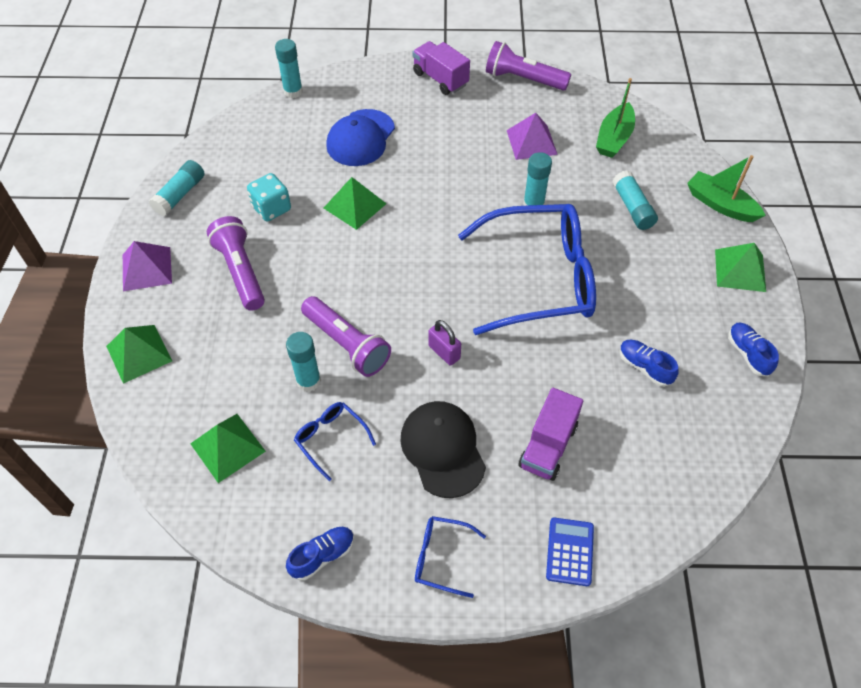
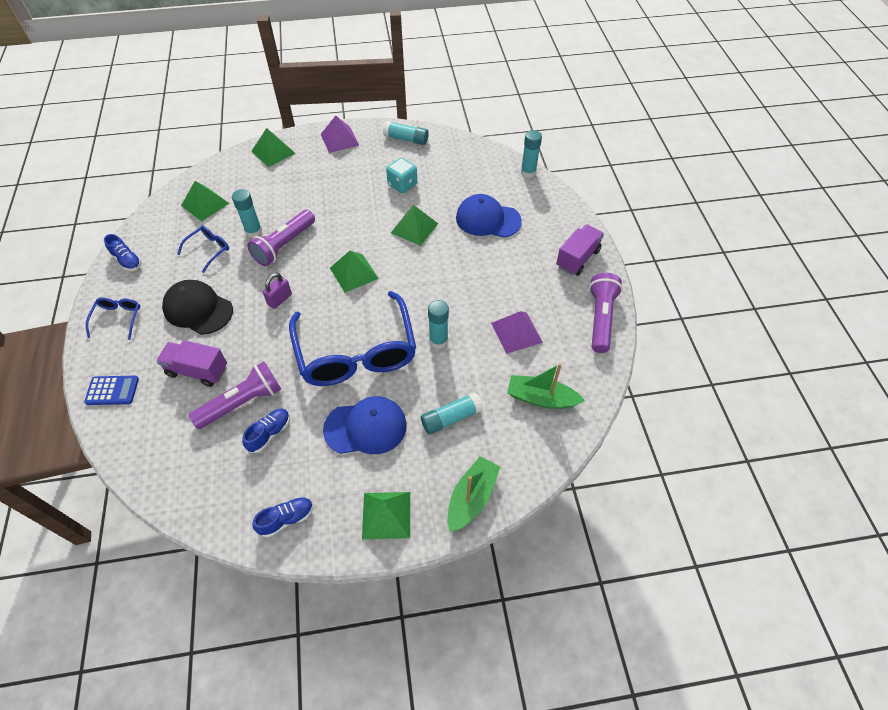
camera: 80 degrees right, 0 degrees up
(241, 271) = (342, 181): purple flashlight -> purple flashlight (242, 403)
(416, 272) = (354, 273): none -> green pyramid
(443, 449) = (198, 309): black cap -> black cap turned 120 degrees counterclockwise
(640, 278) = (366, 427): none -> blue cap

